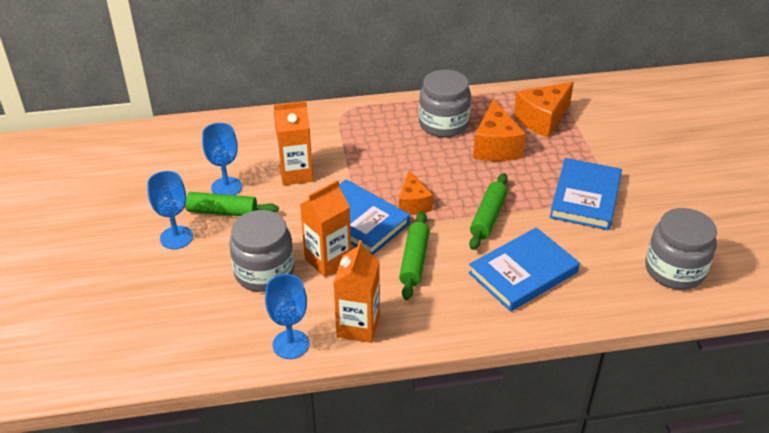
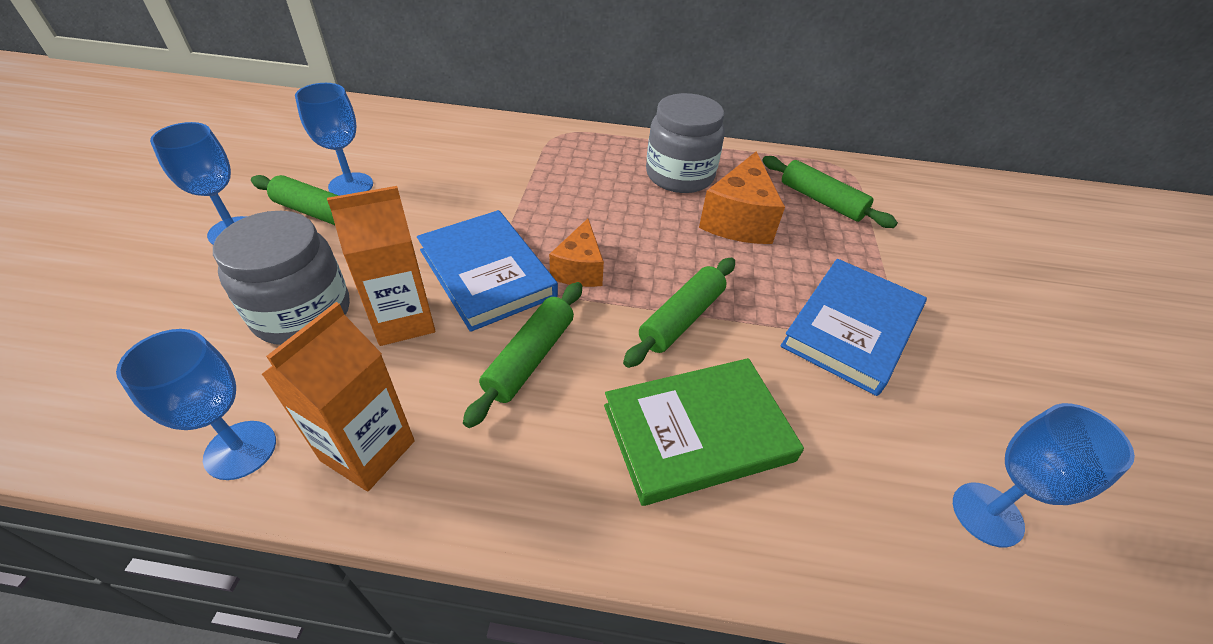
camera: 15 degrees right, 5 degrees up
(296, 174) = (449, 190): orange carton -> none
(523, 273) = (697, 433): blue book -> green book
(542, 120) = (821, 201): orange cheese -> green rolling pin
(674, 270) = (987, 514): grey jar -> blue goblet

